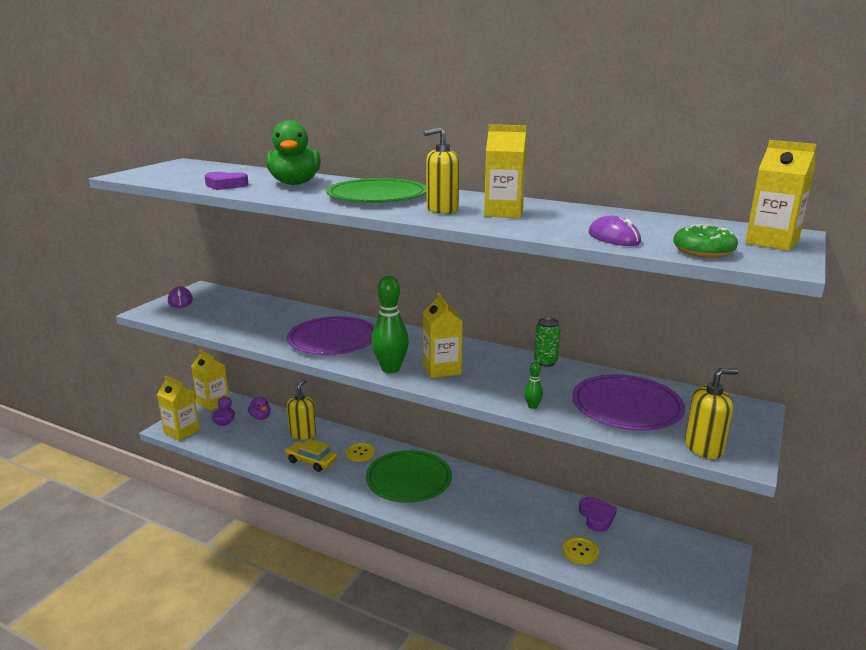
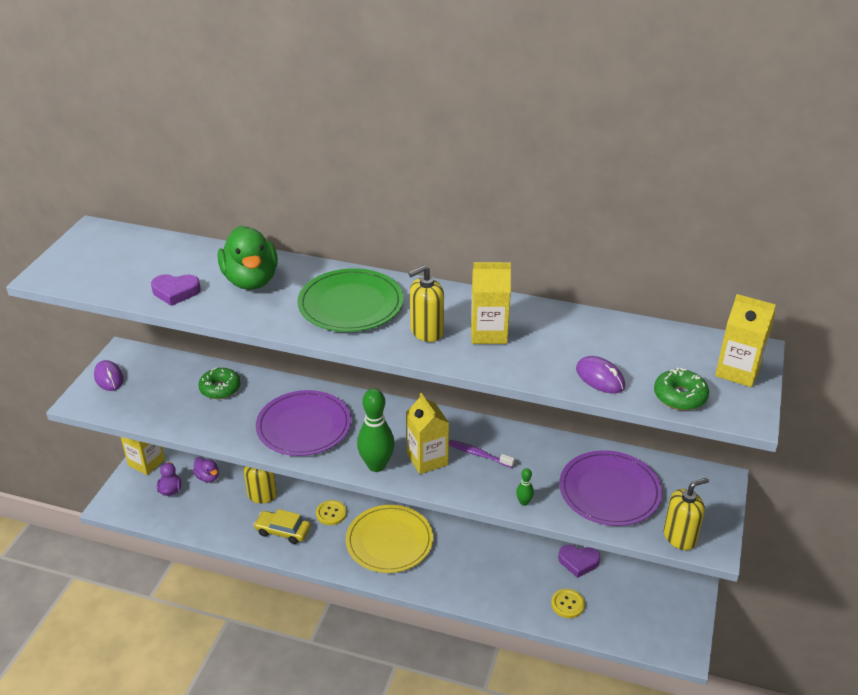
camera: 10 degrees left, 15 degrees up
(182, 431) = (127, 509): yellow carton -> none
(270, 313) = (220, 388): none -> green donut
(409, 479) = (389, 541): green plate -> yellow plate
(494, 370) = (478, 454): none -> purple toothbrush
(545, 362) = (526, 436): green can -> none
(596, 517) = (578, 562): purple heart -> purple heart turned 120 degrees clockwise

